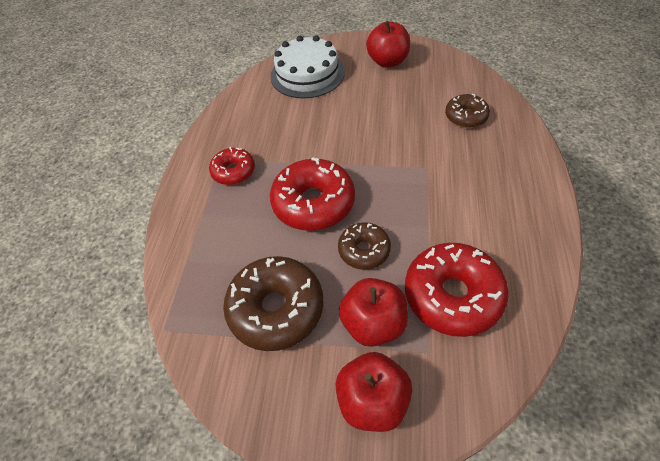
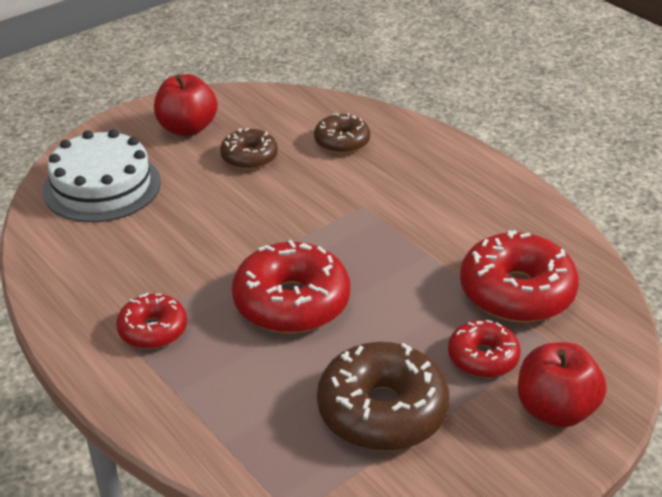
camera: 50 degrees left, 15 degrees down
(364, 250) = (397, 309): brown donut -> brown donut (249, 157)
(373, 324) = (483, 358): red apple -> red donut

